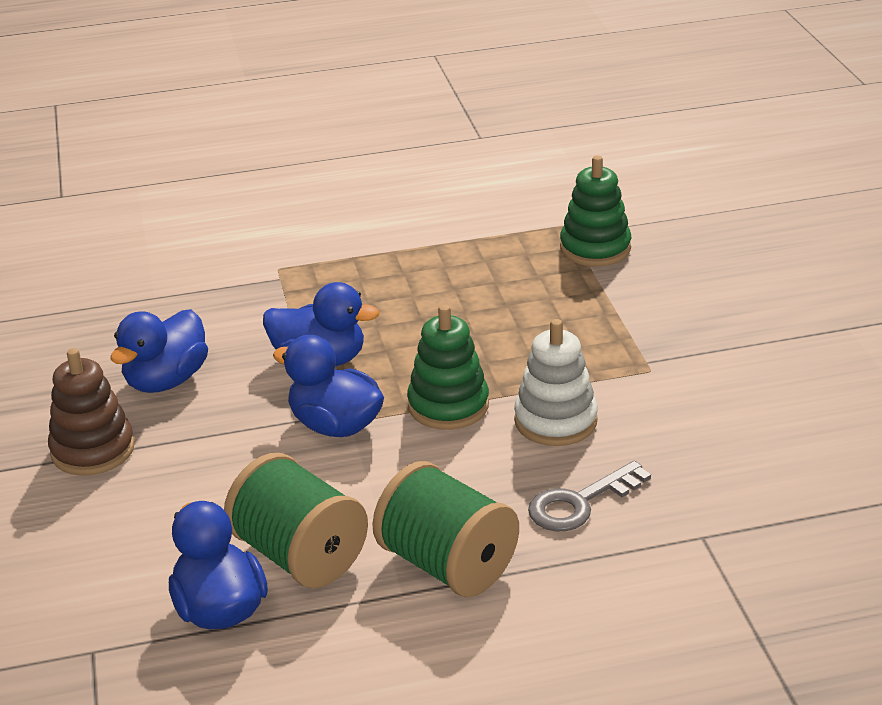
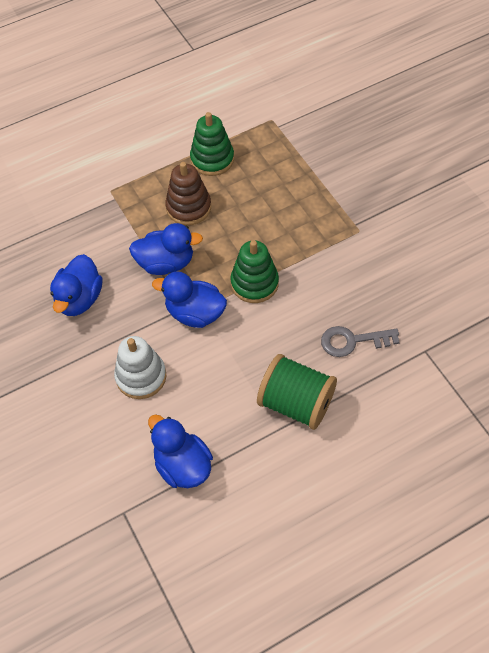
camera: 15 degrees left, 25 degrees up
(93, 450) = (58, 364): brown stacking toy -> brown stacking toy (188, 207)
(299, 555) = (212, 416): green spool -> none
(555, 421) = (319, 282): white stacking toy -> white stacking toy (141, 376)
(580, 503) = (353, 341): grey key -> grey key turned 45 degrees clockwise
(595, 248) = (296, 136): green stacking toy -> green stacking toy (212, 159)

